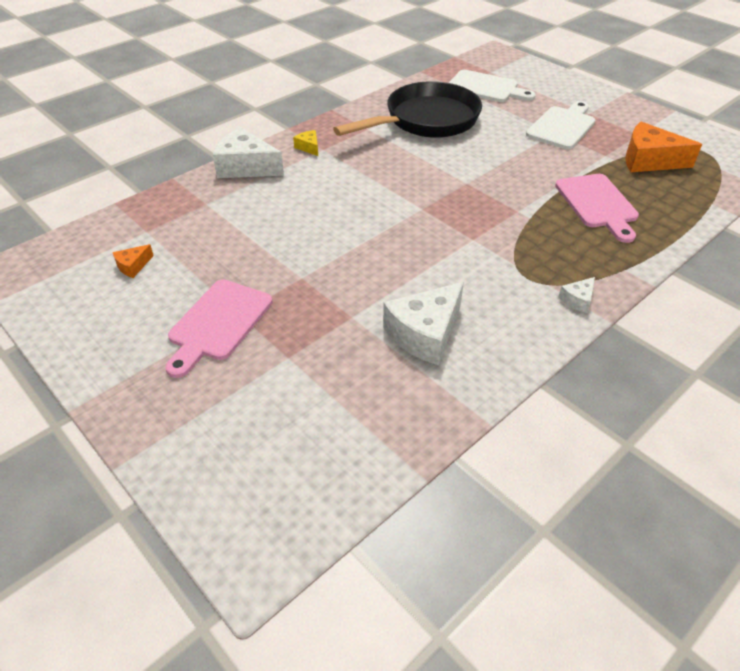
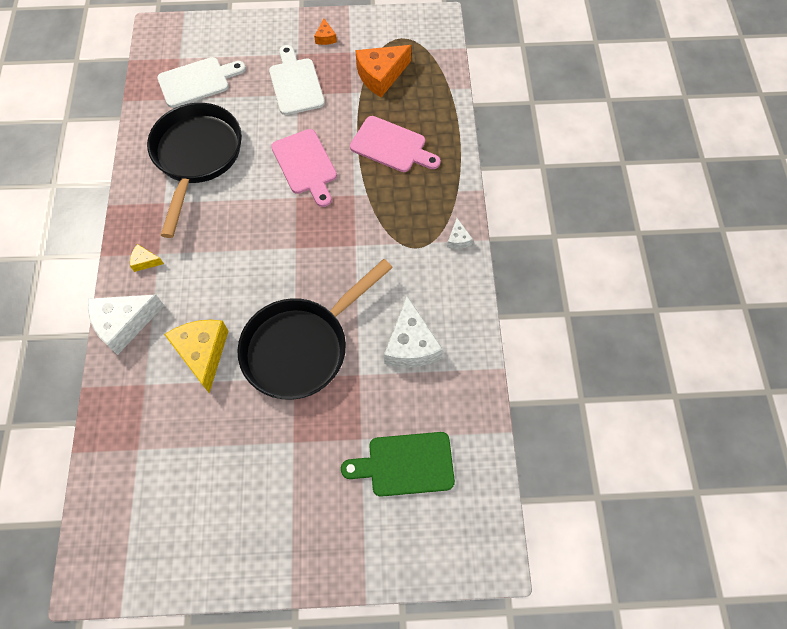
camera: 50 degrees left, 20 degrees up
(133, 266) = (173, 483): orange cheese -> orange cheese (325, 37)
(218, 323) = (291, 461): pink cutting board -> pink cutting board (306, 165)
(265, 216) = (203, 353): none -> yellow cheese
(294, 408) = (405, 464): none -> green cutting board
(336, 265) = (302, 347): none -> black pan

